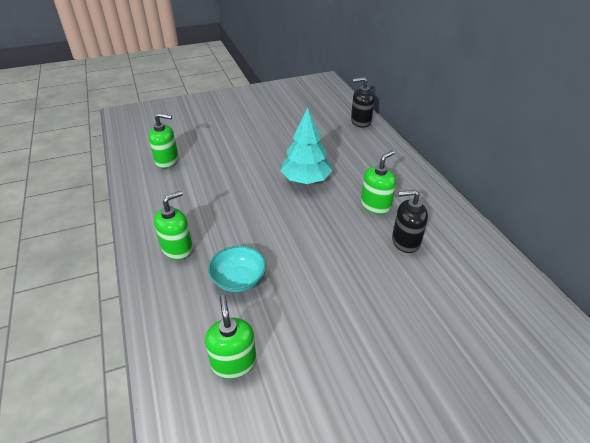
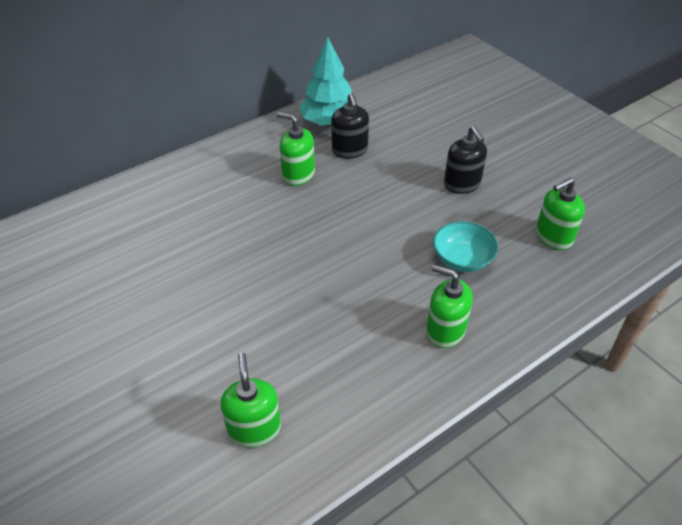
camera: 105 degrees left, 5 degrees up
(305, 180) = (264, 240): turquoise tree -> turquoise tree (329, 122)
(360, 122) = (97, 207): black soap dispenser -> black soap dispenser (462, 184)

